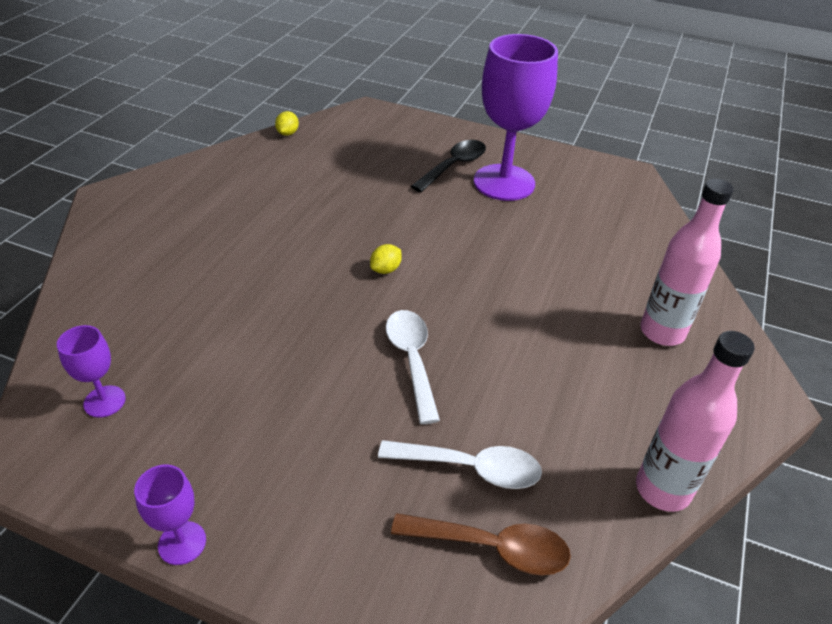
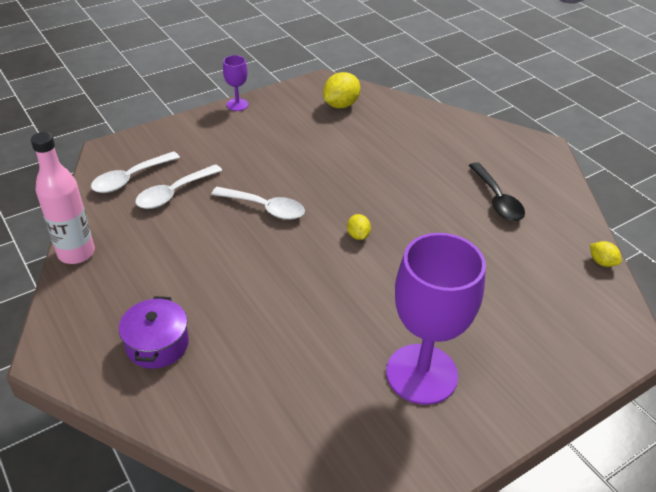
camera: 125 degrees right, 0 degrees up
(104, 401) = (340, 105): purple goblet -> yellow lemon
(454, 166) = (475, 351): black spoon -> black spoon (497, 200)
(492, 547) = (130, 179): brown spoon -> white spoon
(662, 332) = (157, 344): pink bottle -> purple pot

